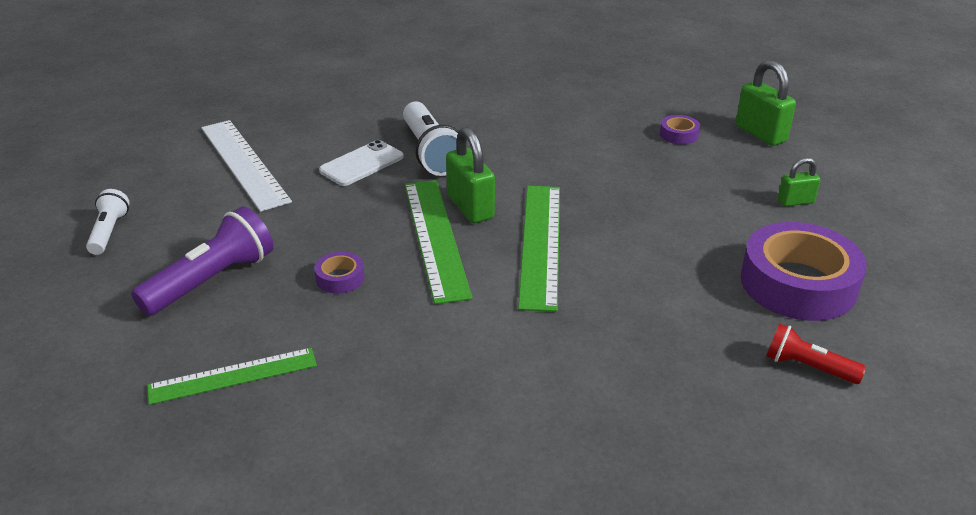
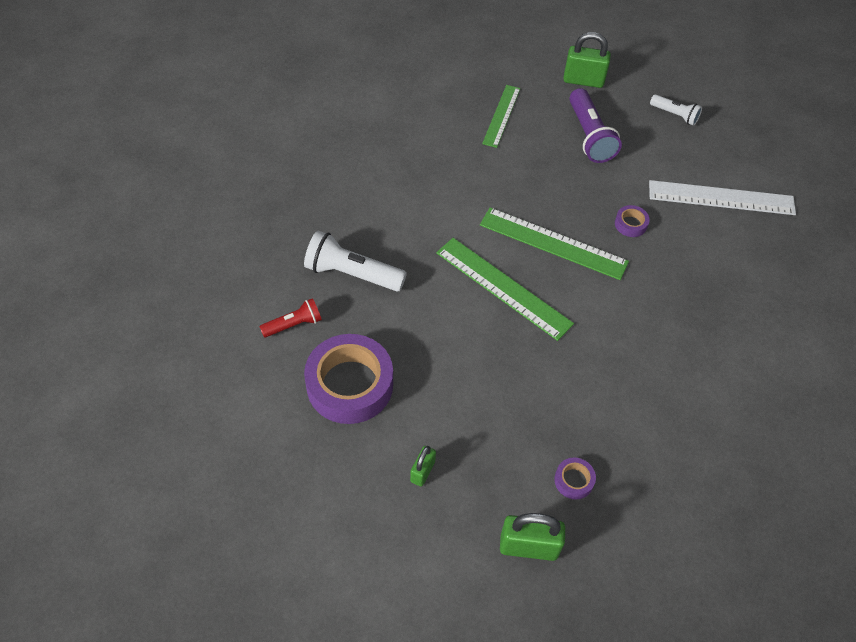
camera: 125 degrees right, 20 degrees up
(340, 278) = (547, 184): purple tape -> purple tape (630, 224)
(362, 164) = (676, 255): white phone -> none
(431, 153) = (664, 300): white flashlight -> white flashlight (352, 274)
(470, 207) = (573, 279): green padlock -> green padlock (583, 80)

